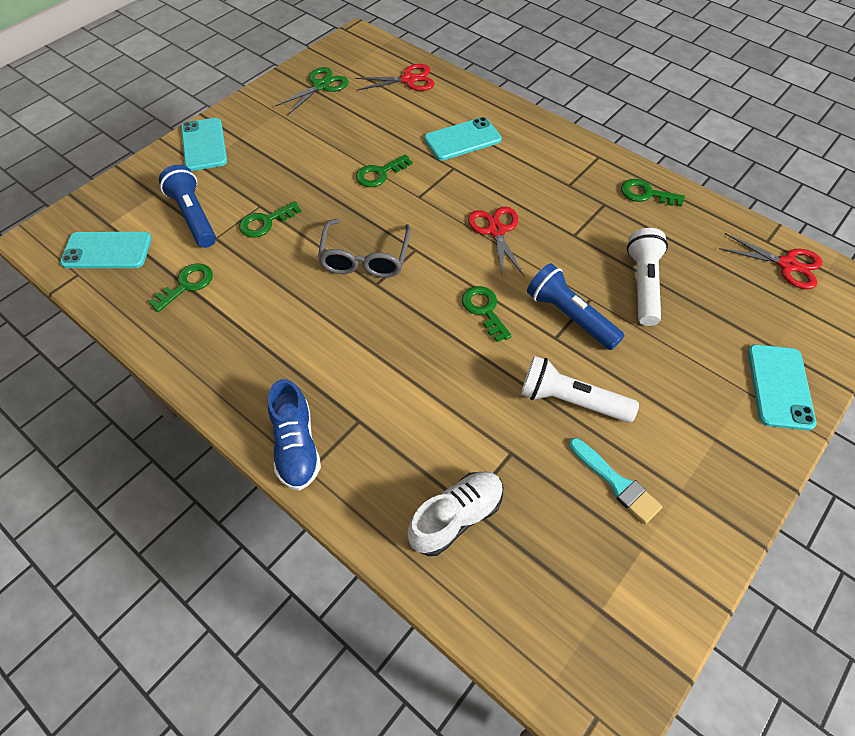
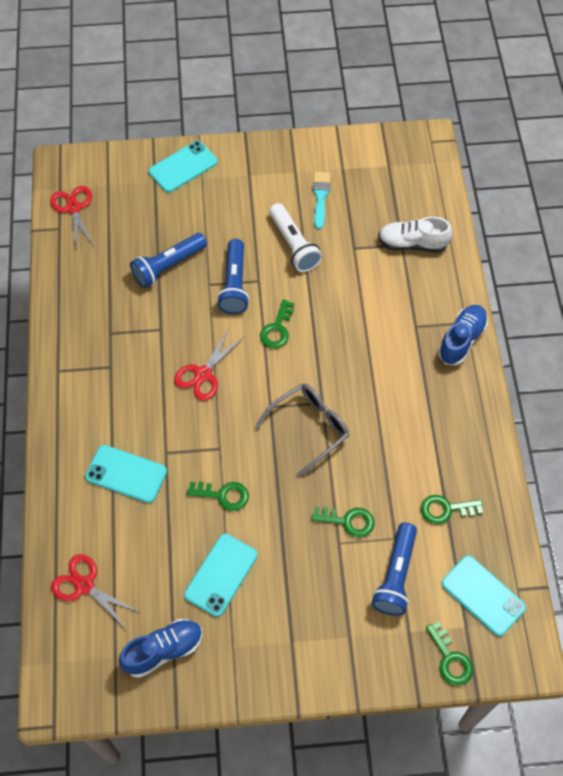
camera: 135 degrees left, 5 degrees up
(204, 145) = (327, 660): turquoise phone -> turquoise phone (221, 575)
(320, 86) = (163, 650): green scissors -> blue shoe
(643, 285) = (168, 266): white flashlight -> blue flashlight
(646, 194) = (74, 316): green key -> green key (450, 659)

